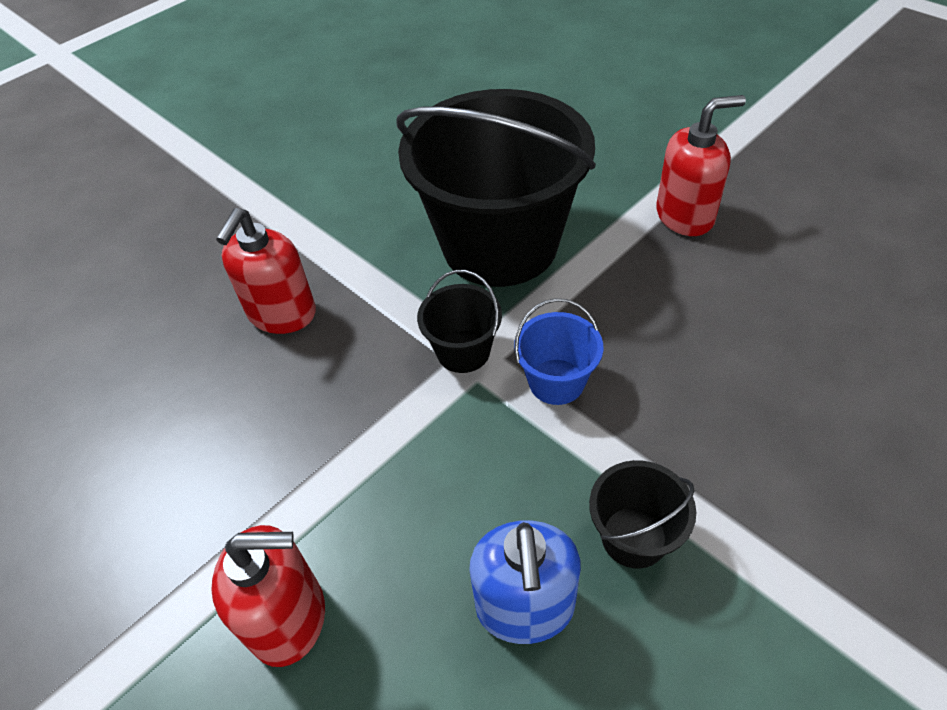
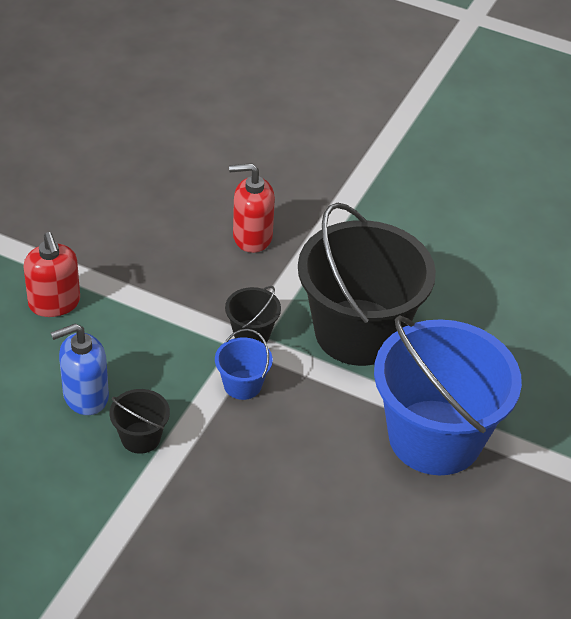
camera: 65 degrees right, 5 degrees down
(685, 216) = (435, 437): red soap dispenser -> blue bucket

